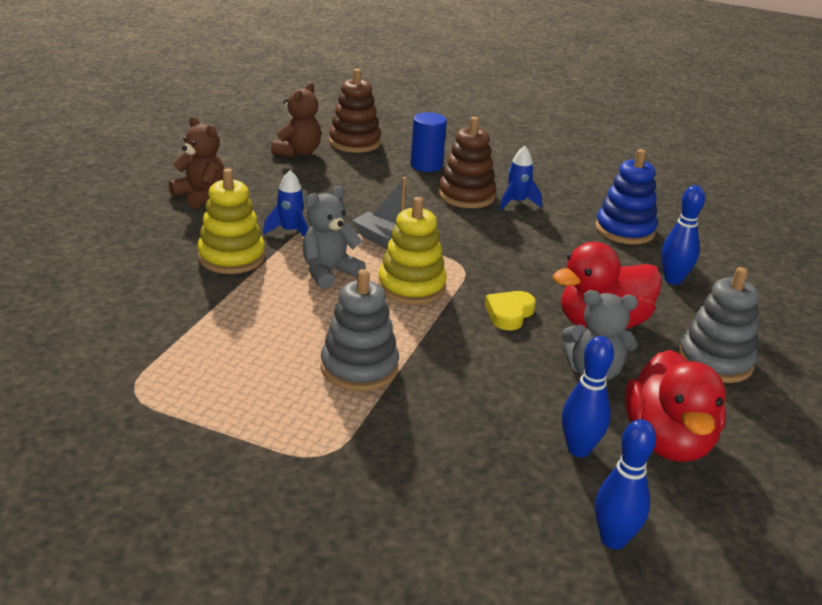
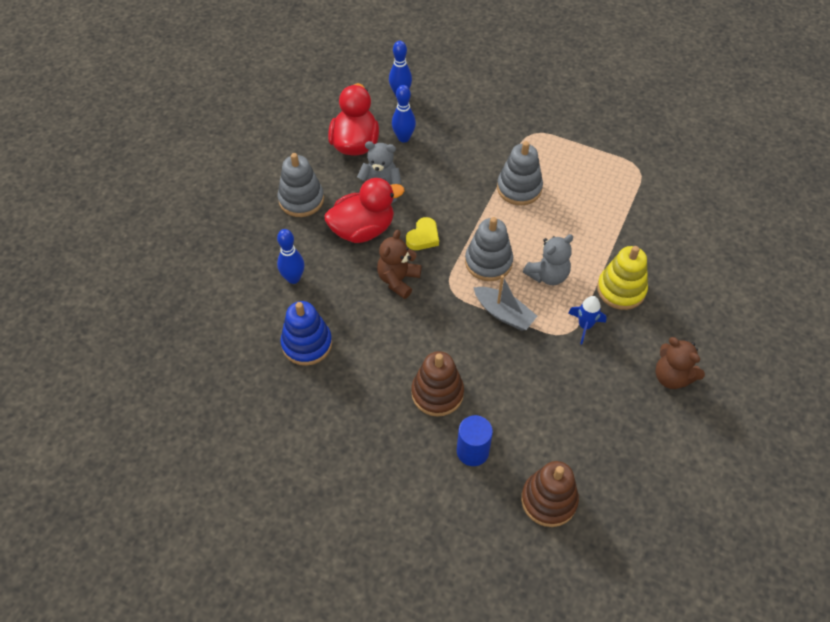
camera: 175 degrees left, 25 degrees up
(298, 152) = (604, 470): brown teddy bear -> brown teddy bear (398, 280)
(411, 287) = (488, 262): yellow stacking toy -> grey stacking toy
(517, 202) = (392, 383): blue rocket -> none

